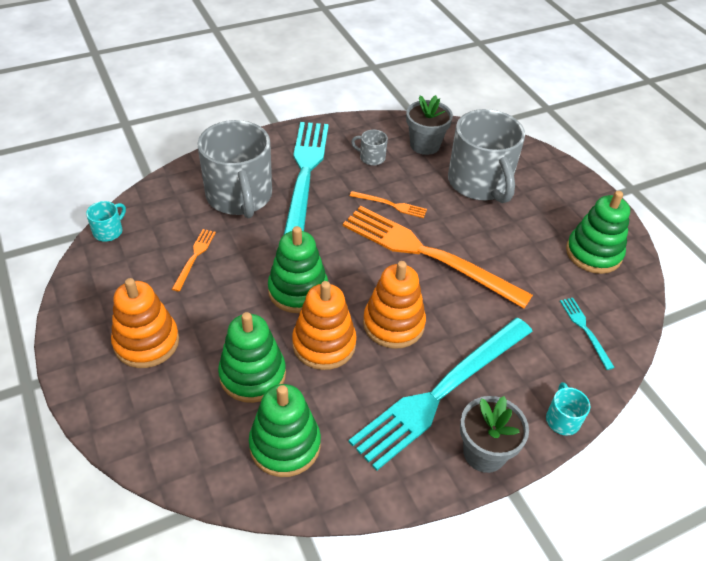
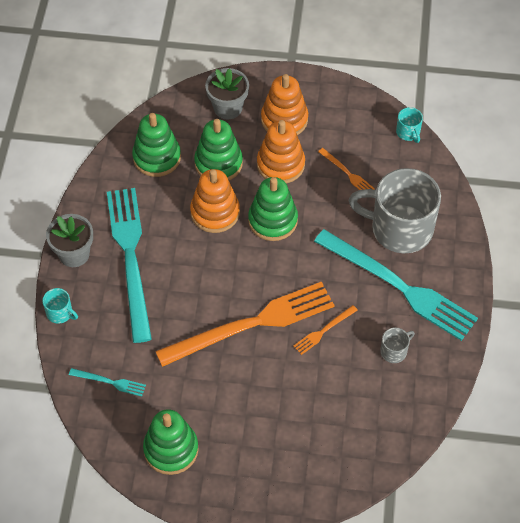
camera: 125 degrees right, 10 degrees up
(393, 324) = (202, 262): orange stacking toy -> orange stacking toy (280, 164)
(425, 145) = (387, 407): grey flower pot -> grey flower pot (228, 108)
(480, 183) = (307, 420): grey mug -> none

